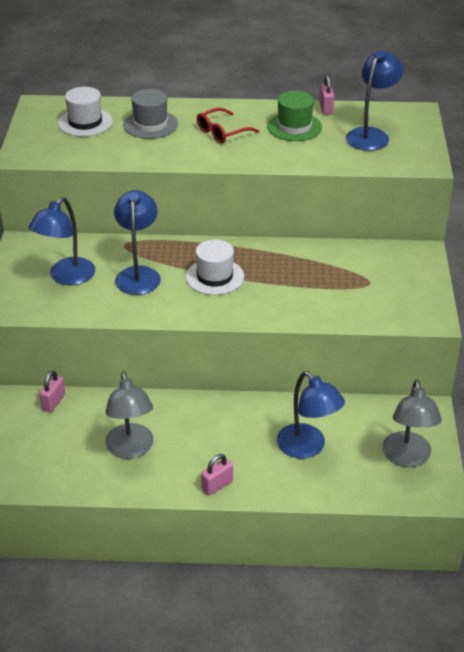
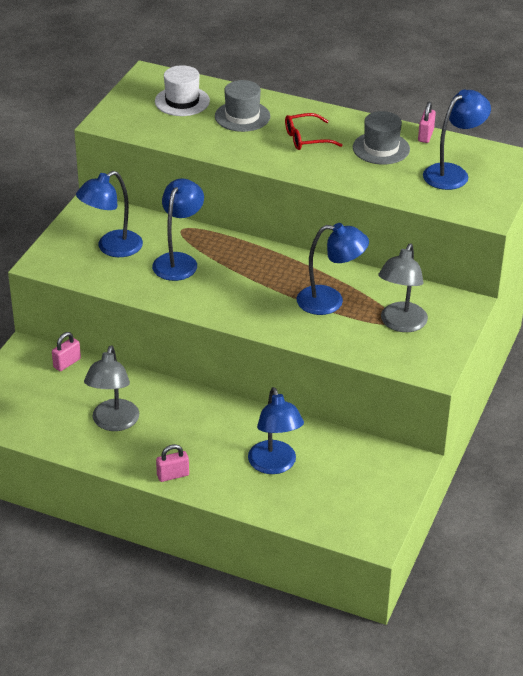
camera: 20 degrees right, 0 degrees up
(215, 277) = (248, 280): white hat -> none
(294, 127) = (381, 148): green hat -> grey hat
(301, 278) = (330, 301): none -> blue lamp
(407, 458) = (364, 500): grey lamp -> grey lamp (400, 324)

